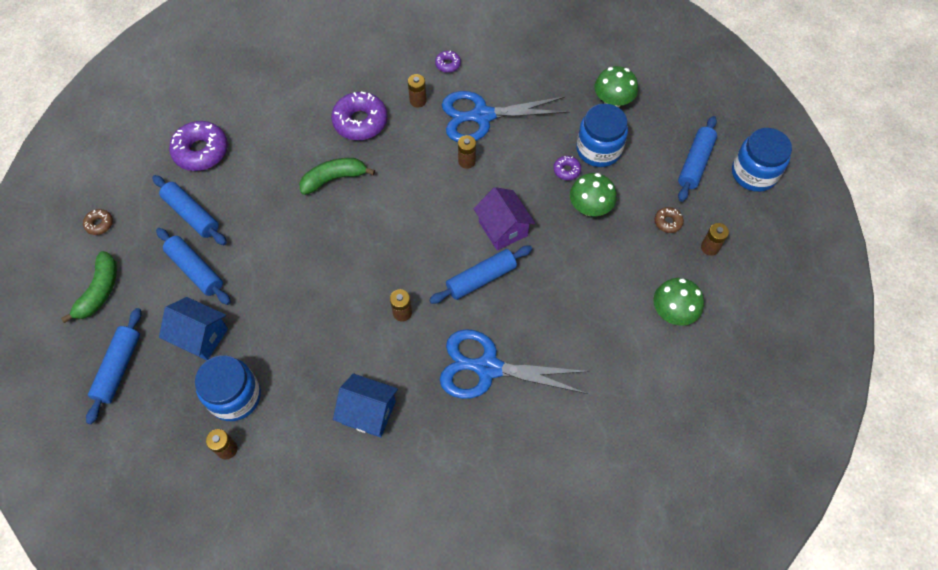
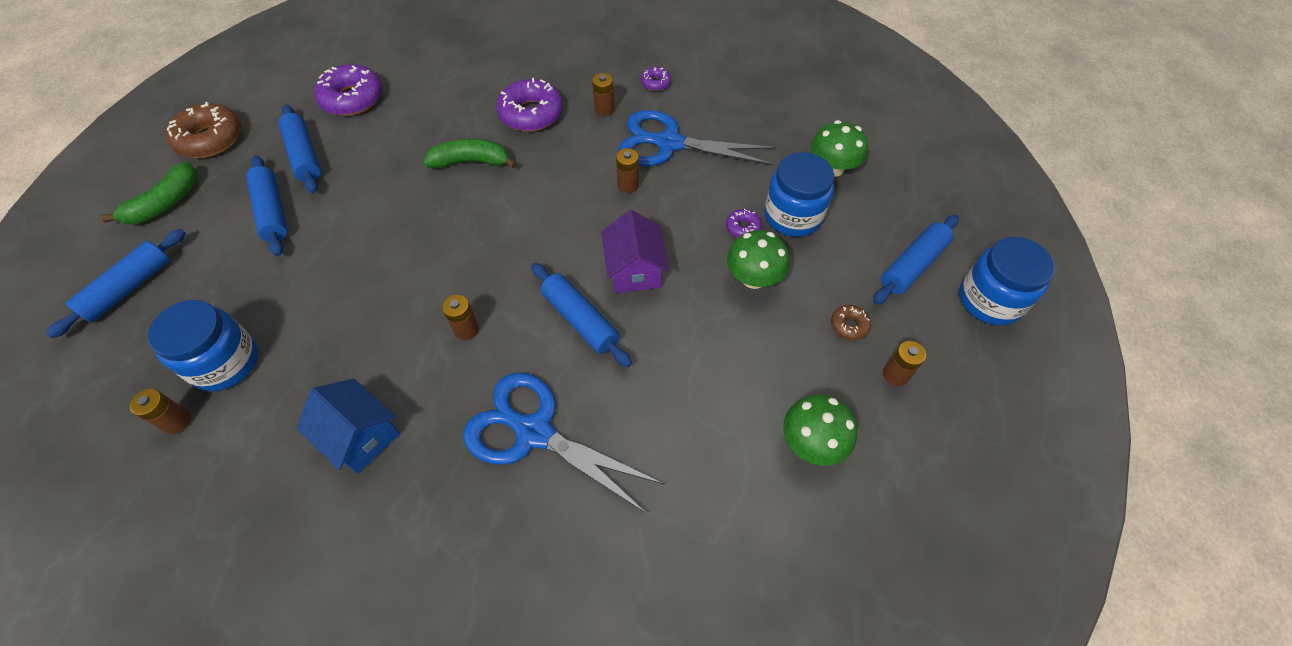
camera: 20 degrees right, 5 degrees down
(99, 224) = (210, 139): brown donut -> brown donut, size x2.07
(201, 336) = (233, 283): blue house -> none
(481, 279) = (580, 320): blue rolling pin -> blue rolling pin turned 60 degrees clockwise

